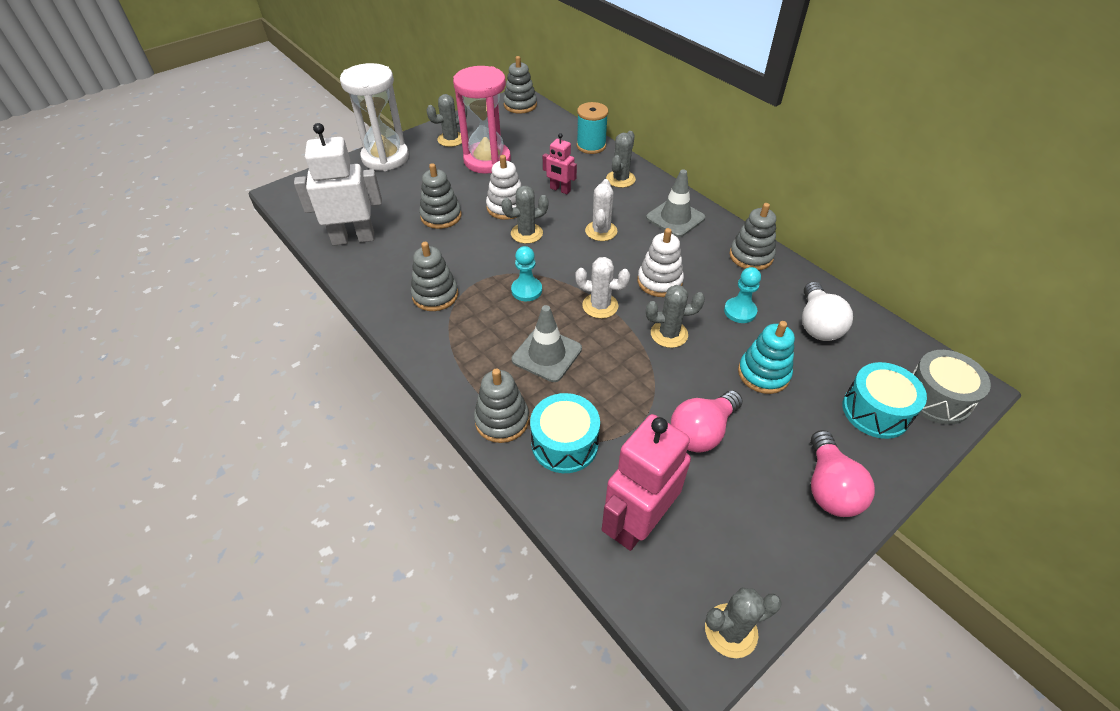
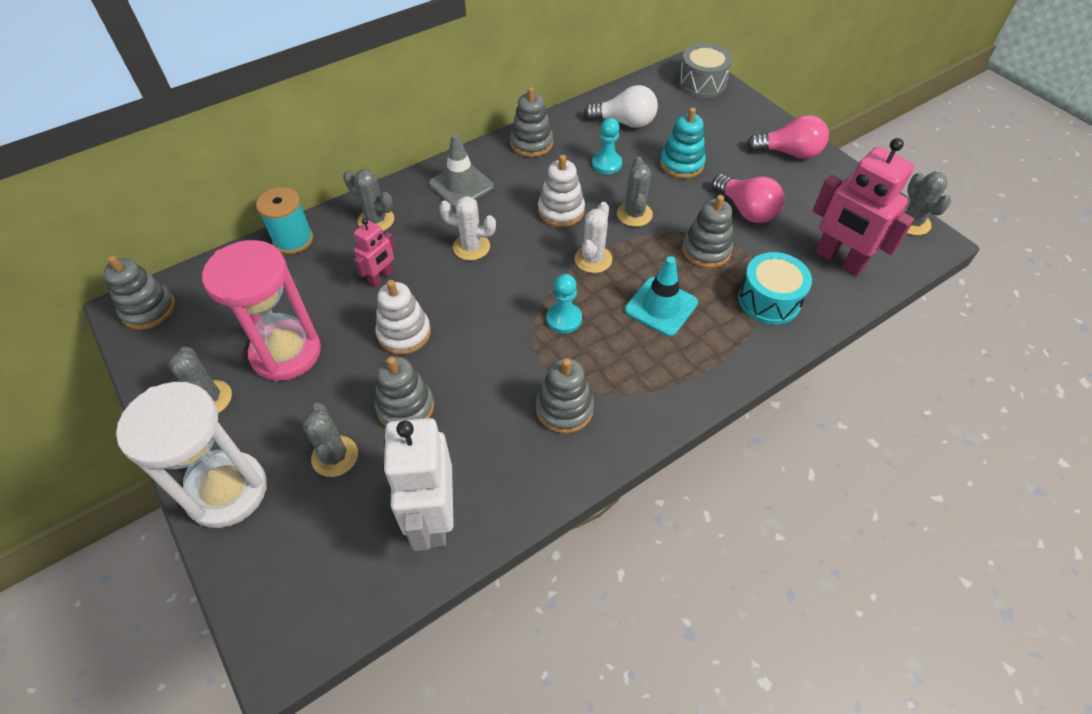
camera: 85 degrees left, 5 degrees up
(502, 420) = (747, 346): grey stacking toy -> grey stacking toy (706, 250)
(526, 233) = (462, 315): grey cactus -> grey cactus (335, 456)
(547, 354) = (661, 306): grey traffic cone -> turquoise traffic cone
(875, 411) = (717, 114): turquoise drum -> none

